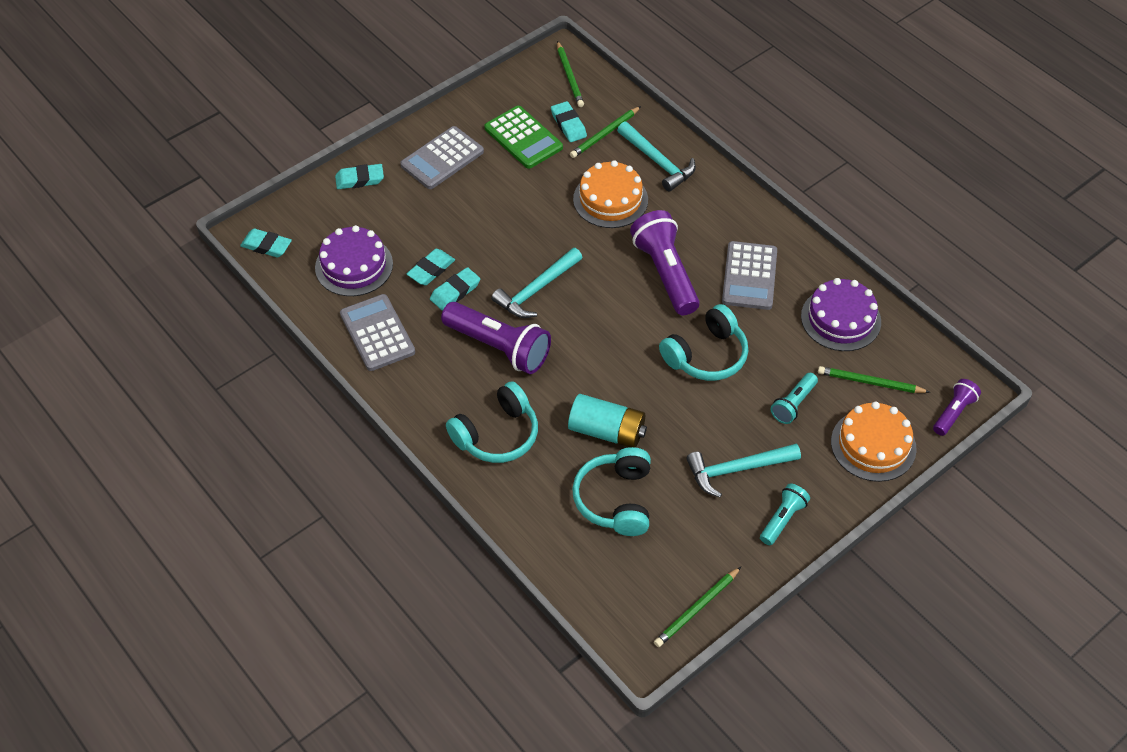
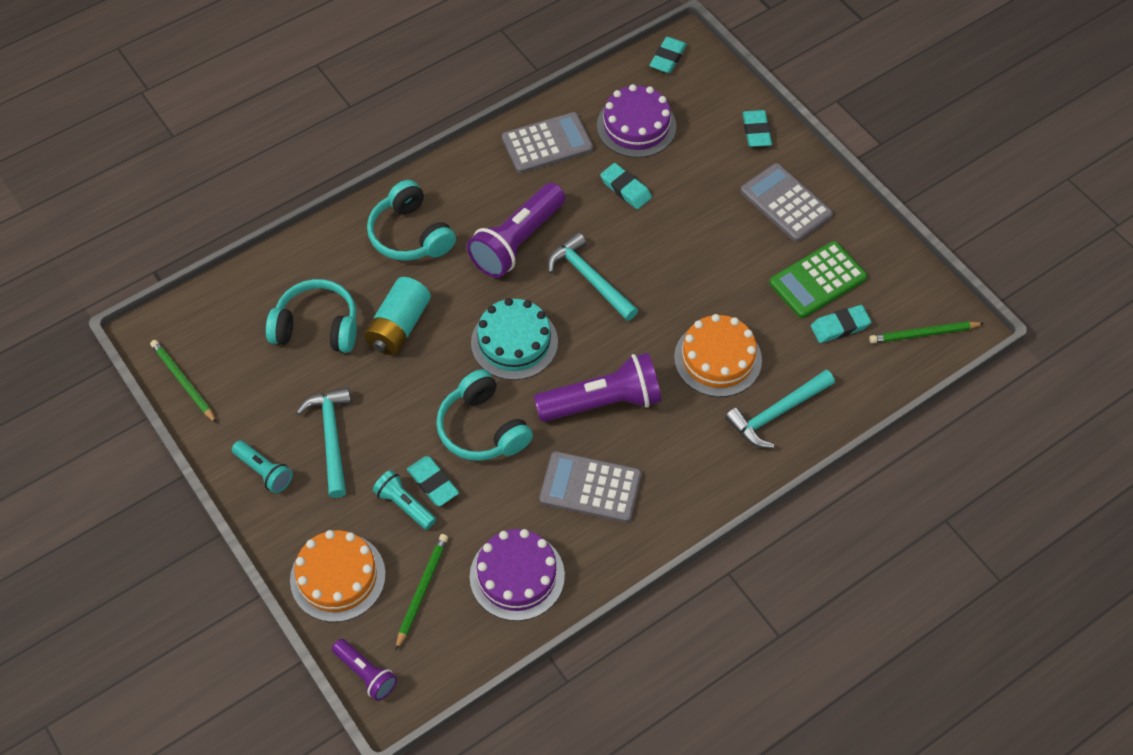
camera: 95 degrees right, 5 degrees up
(455, 292) = (594, 208): turquoise eraser -> turquoise eraser (433, 483)
(605, 134) = (824, 363): green pencil -> none
(612, 340) = (514, 342): none -> turquoise cake

